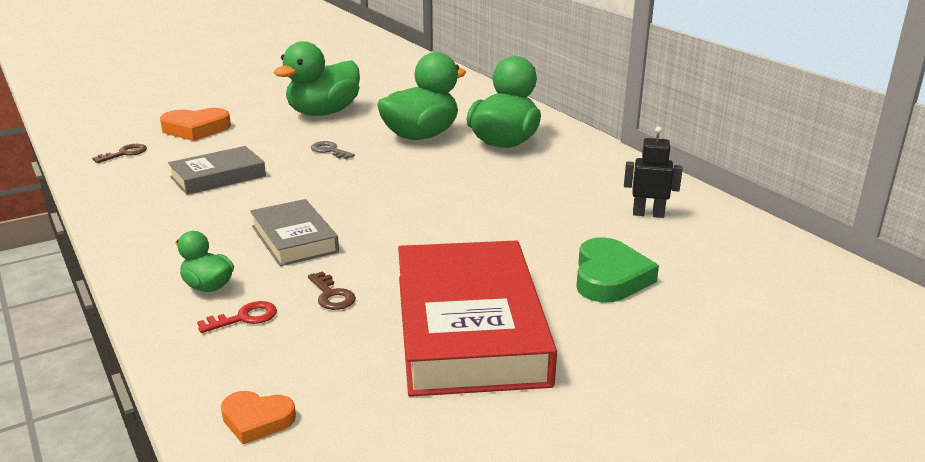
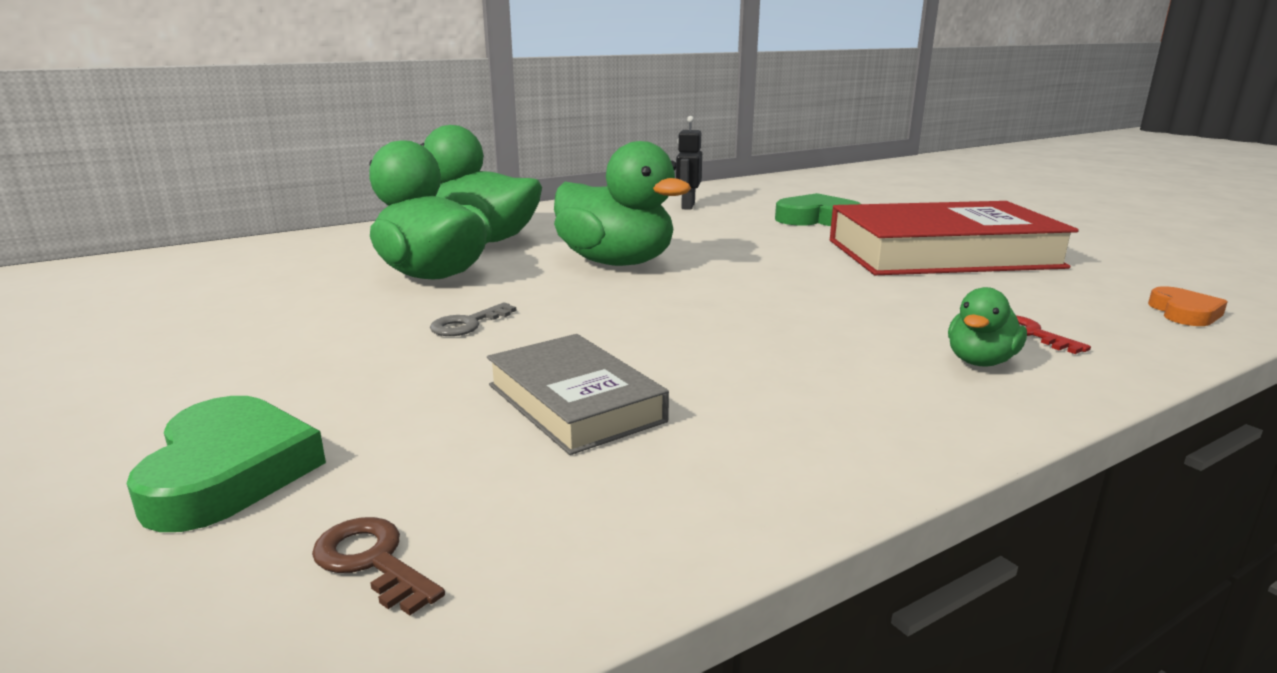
camera: 90 degrees left, 5 degrees down
(196, 129) = (229, 472): orange heart -> green heart
(294, 239) = (809, 325): grey book -> none
(323, 113) = (246, 340): green duck -> green duck (616, 262)
(332, 295) = (935, 299): brown key -> none

